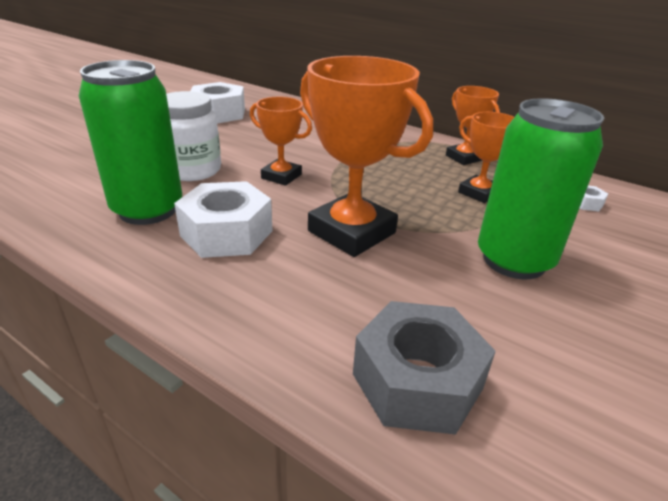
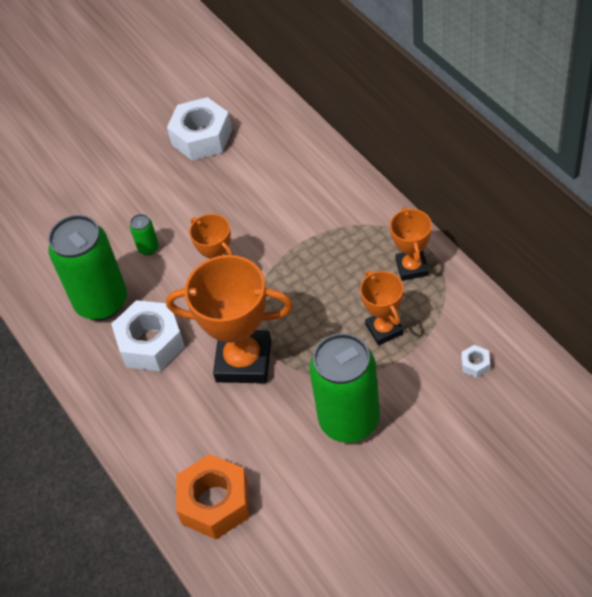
camera: 30 degrees right, 20 degrees up
(192, 170) = (148, 248): white jar -> green can
(351, 232) = (243, 361): orange trophy -> orange trophy turned 60 degrees counterclockwise
(417, 381) = (215, 503): grey nut -> orange nut

